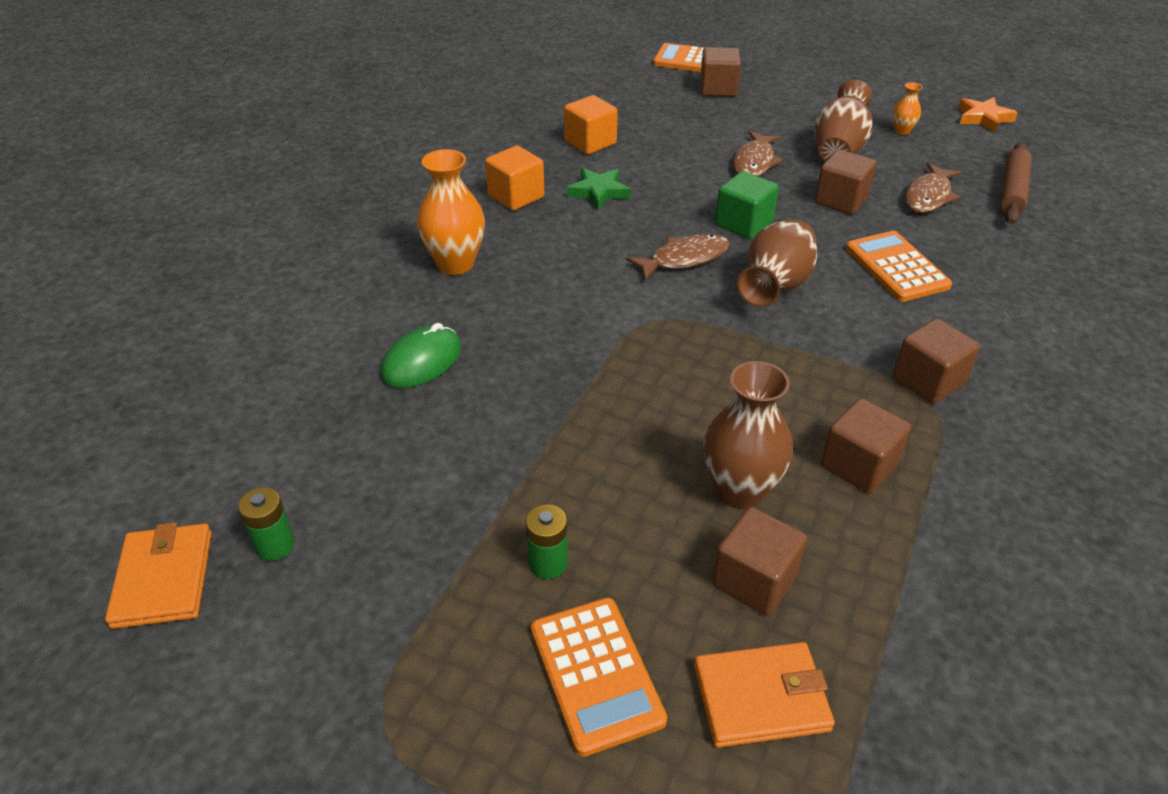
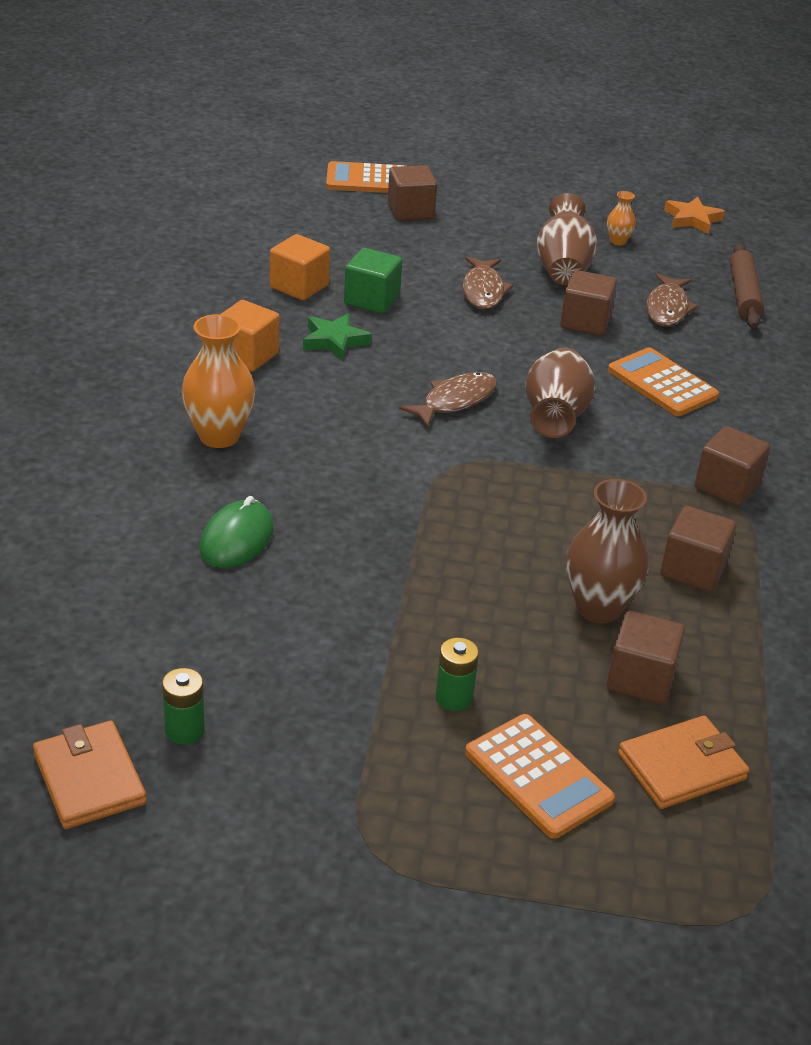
camera: 20 degrees left, 5 degrees down
(743, 224) = (499, 357): green cube -> green cube (372, 300)

